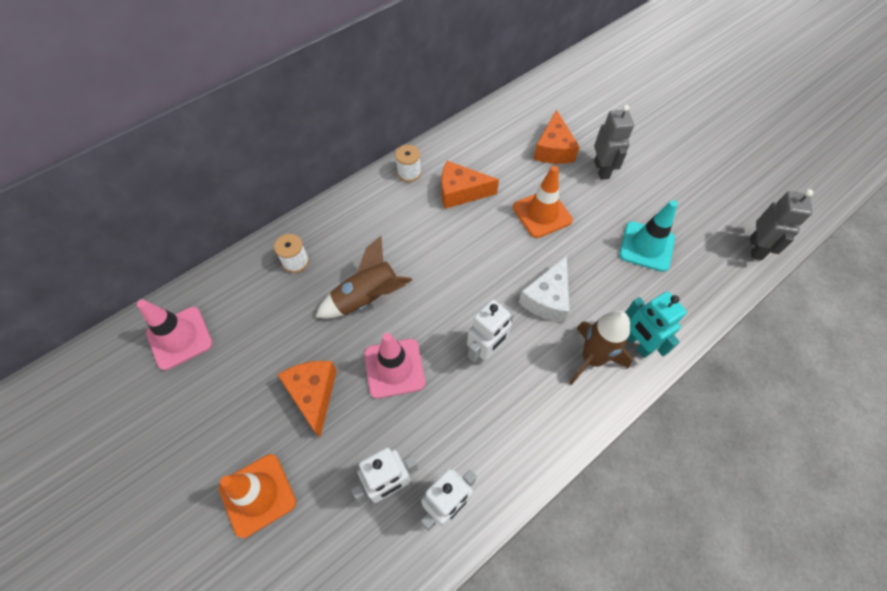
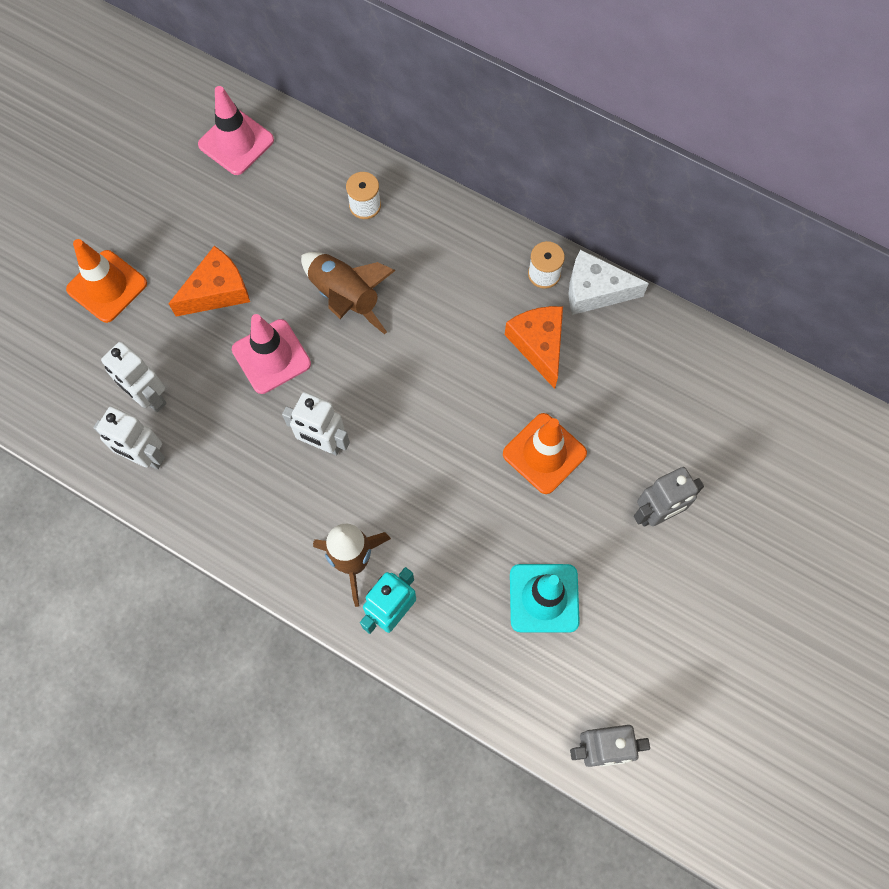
camera: 70 degrees right, 10 degrees up
(547, 298) = (417, 492): white cheese -> white cheese (594, 291)
(553, 149) = (666, 440): orange cheese -> none

